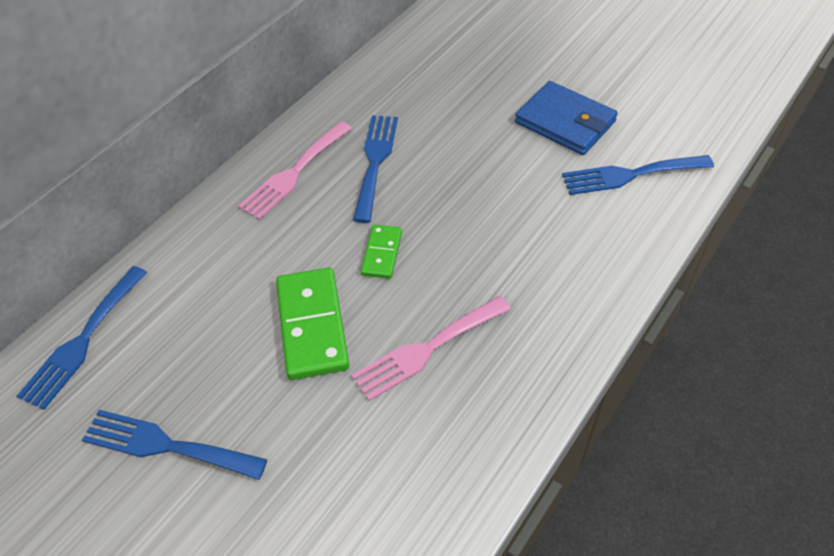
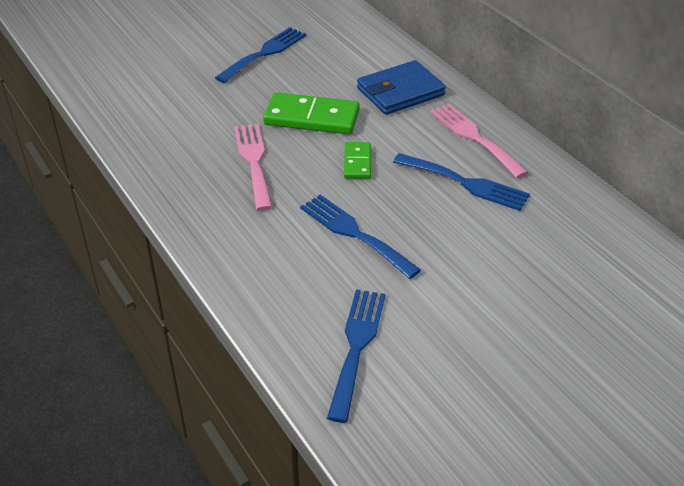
camera: 110 degrees right, 10 degrees down
(82, 341) = (363, 33): blue fork -> blue fork (354, 233)
(382, 253) = (357, 162): green domino -> green domino turned 60 degrees clockwise
(565, 122) = (460, 327): blue wallet -> blue wallet (400, 92)

